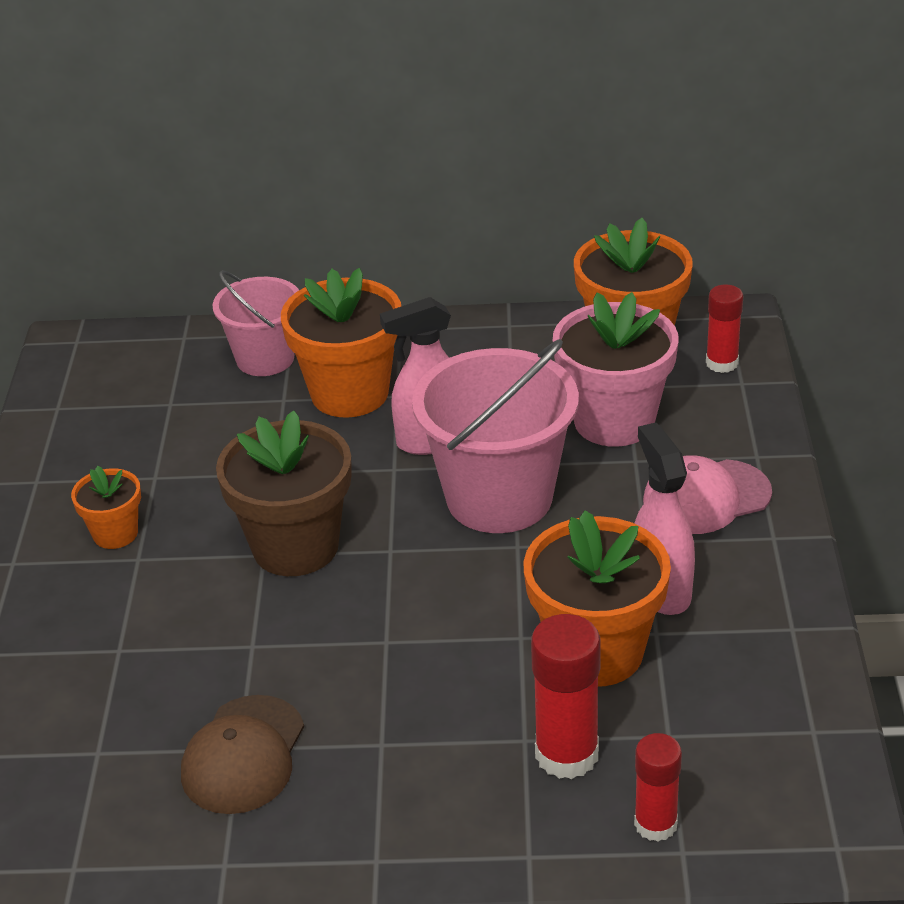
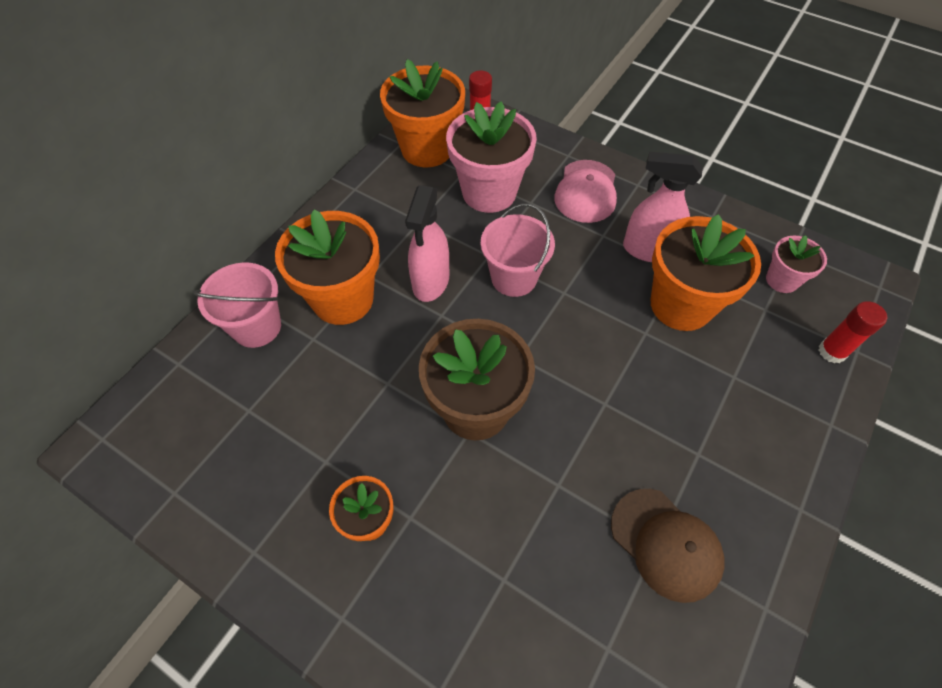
camera: 60 degrees left, 20 degrees up
(499, 498) = (514, 278): pink bucket -> pink bucket, size x0.61
(567, 754) = (757, 363): red glue stick -> none
(739, 735) = (782, 280): none -> pink flower pot

